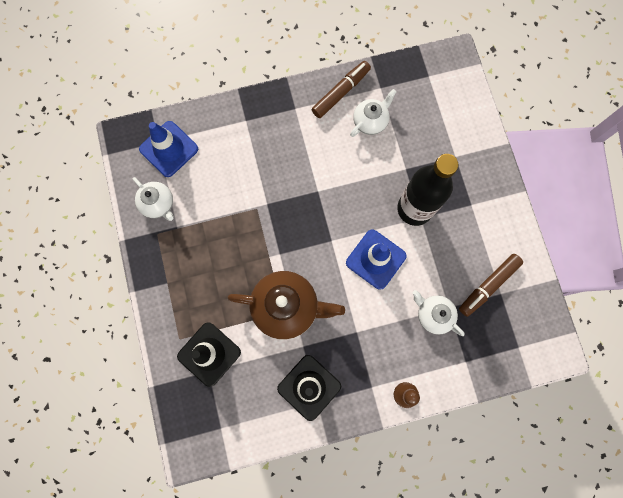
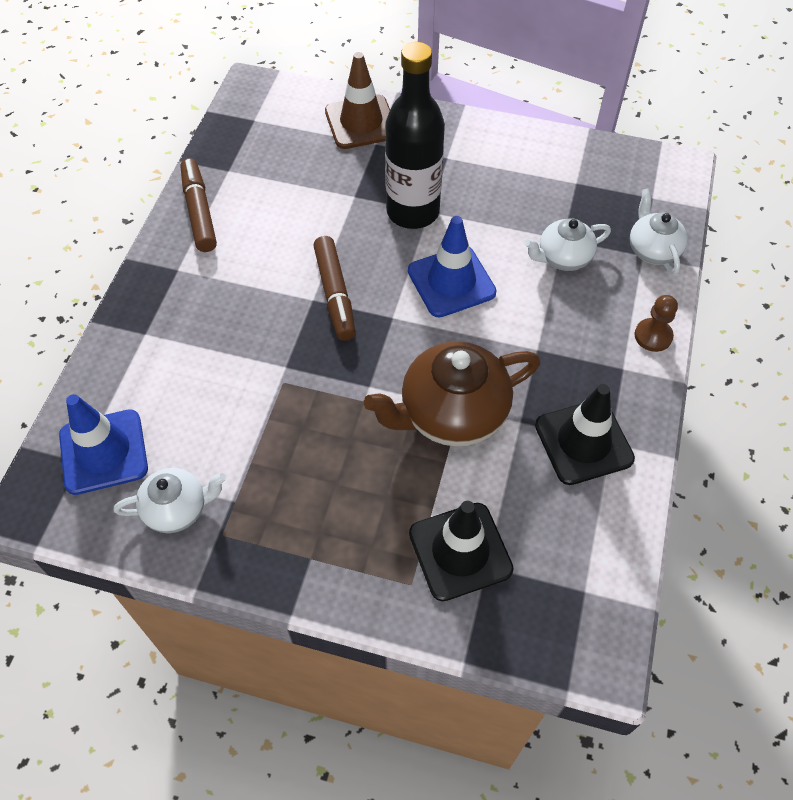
camera: 60 degrees left, 20 degrees down
(287, 307) = (451, 414): brown teapot -> brown teapot turned 150 degrees counterclockwise
(370, 121) = (264, 200): white teapot -> white teapot (652, 250)
(467, 138) = (361, 122): none -> brown traffic cone
(488, 286) = (559, 189): brown marker -> brown marker (335, 294)

